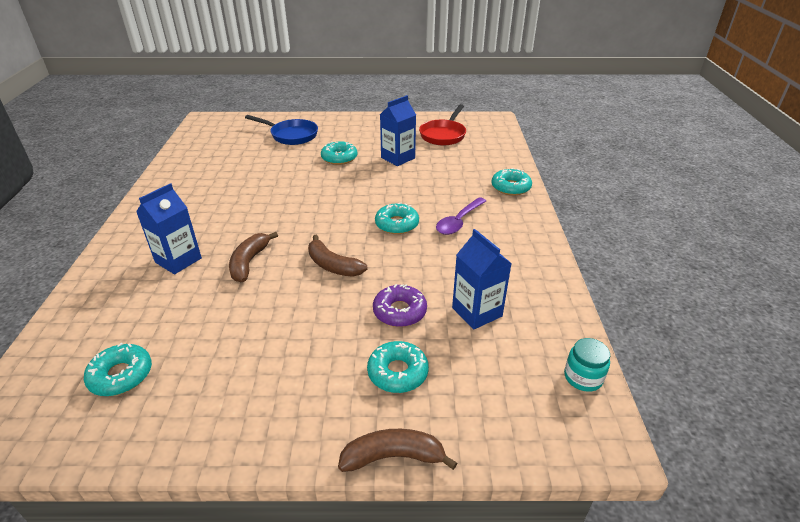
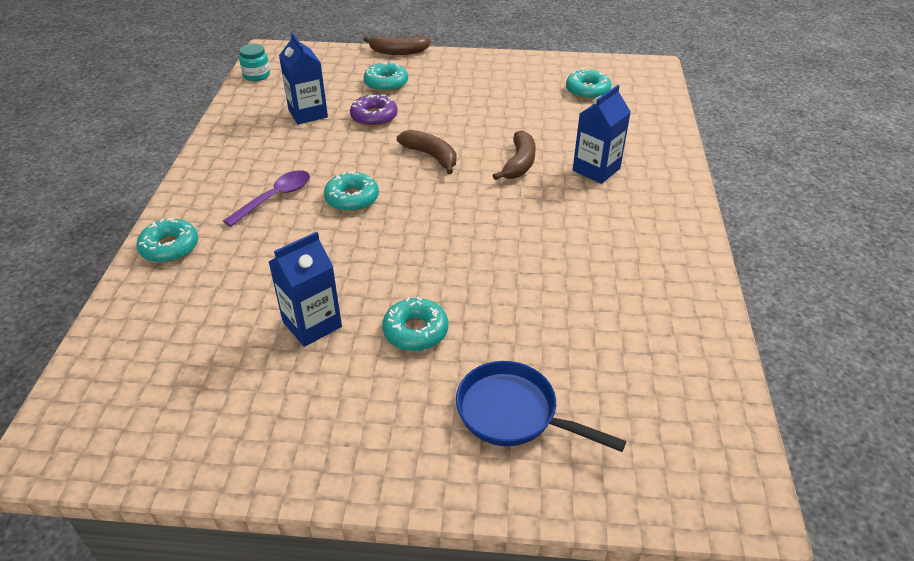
camera: 175 degrees left, 5 degrees up
(443, 135) = (194, 393): red pan -> none

